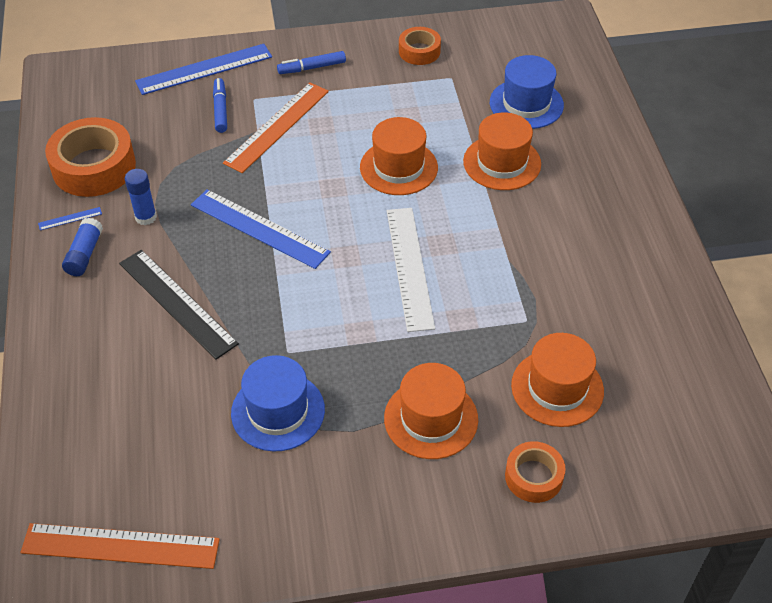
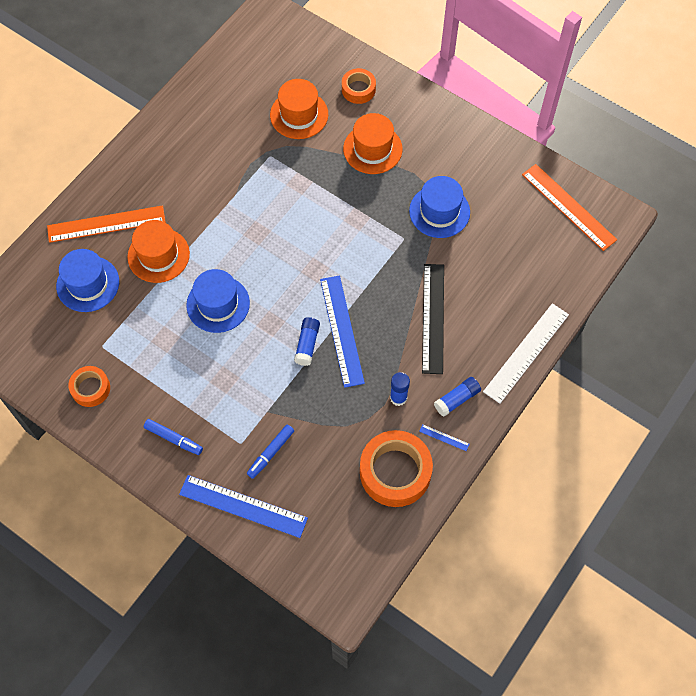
camera: 135 degrees left, 15 degrees up
(277, 126) = (251, 403): orange ruler -> orange ruler (106, 224)
(279, 196) = (307, 344): none -> blue glue stick
(398, 167) = (218, 304): orange hat -> blue hat
(409, 267) = (290, 233): white ruler -> white ruler (526, 352)

